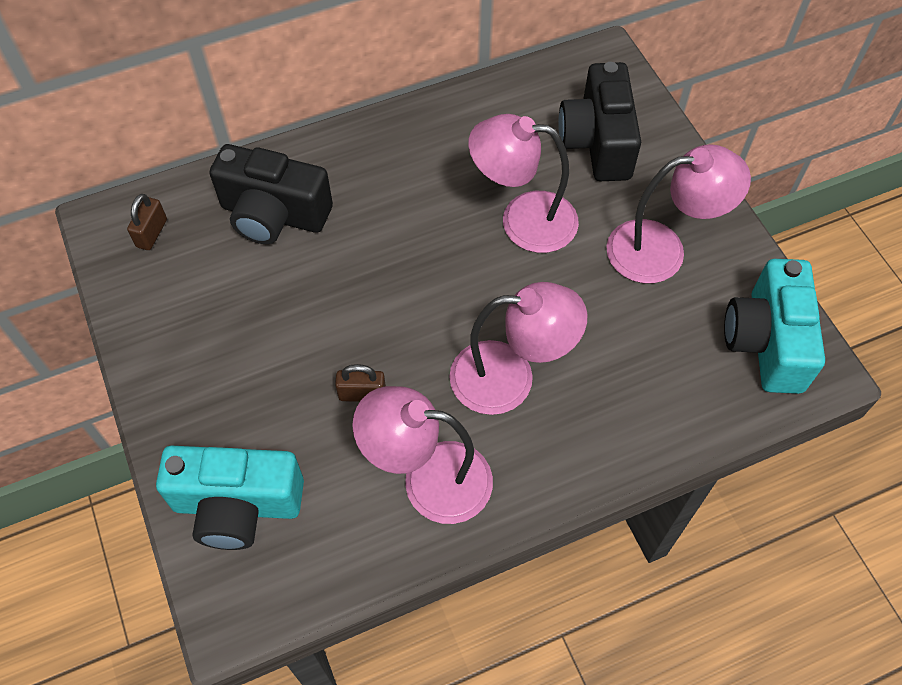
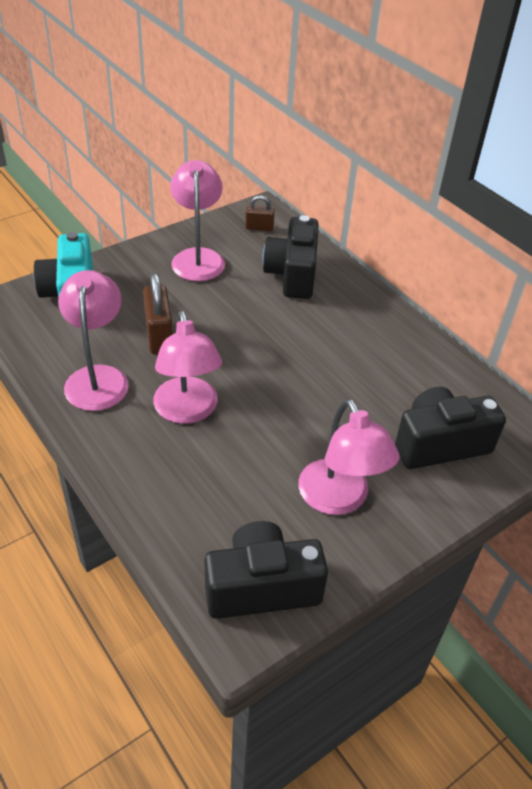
camera: 75 degrees right, 15 degrees down
(362, 394) = (159, 336): brown padlock -> brown padlock, size x1.72
(522, 220) = (336, 403): pink lamp -> pink lamp (198, 257)
(766, 342) = (262, 587): turquoise camera -> black camera

